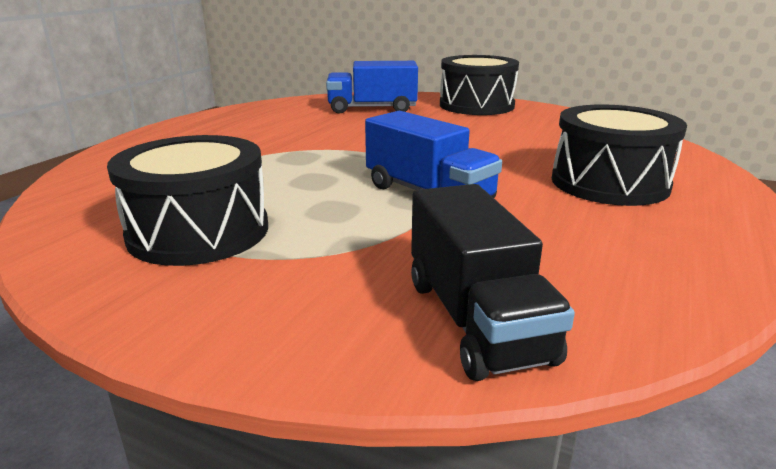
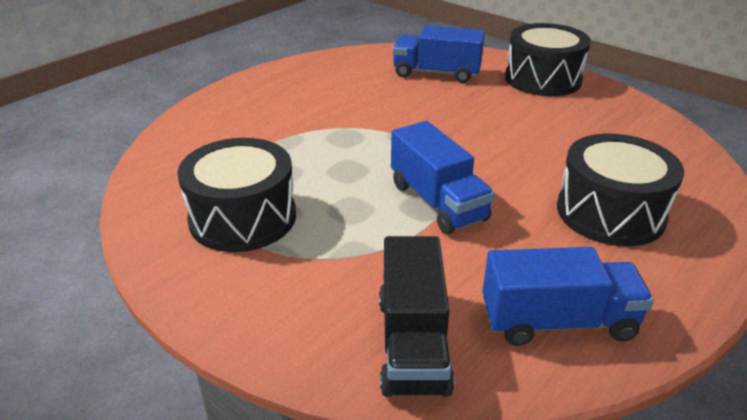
camera: 15 degrees right, 10 degrees up
(628, 273) = (558, 321): none -> blue truck

